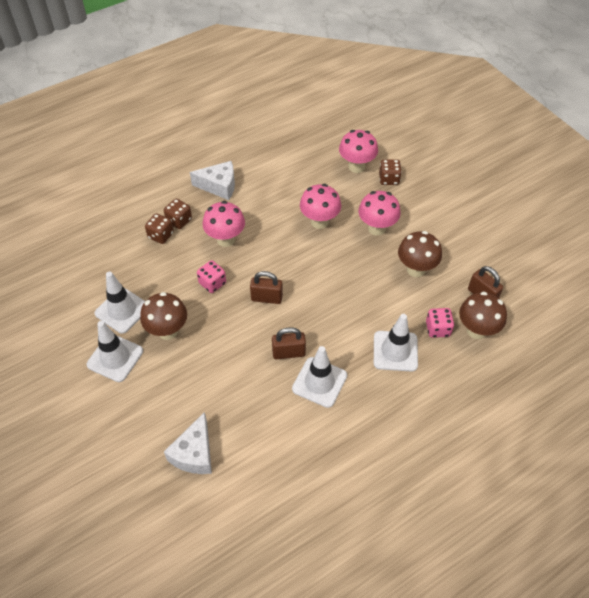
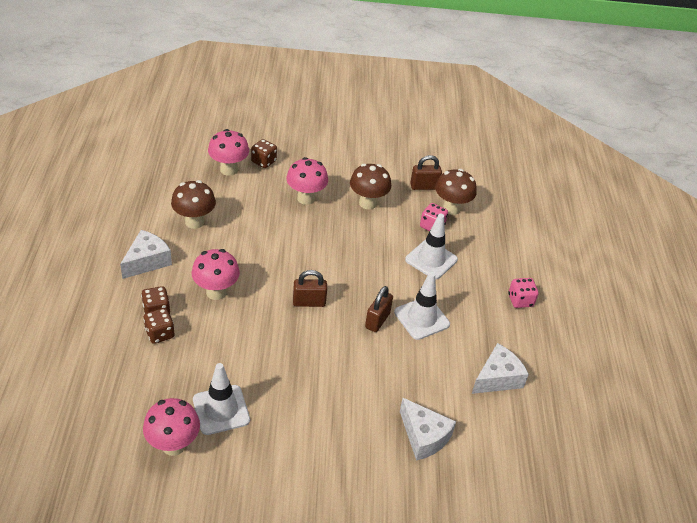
camera: 60 degrees left, 10 degrees down
(115, 358) = (272, 443): white traffic cone -> none
(168, 331) = (279, 388): brown mushroom -> brown mushroom (194, 222)
(212, 283) = (256, 328): pink dice -> pink dice (520, 300)
(266, 298) = (309, 302): brown padlock -> brown padlock turned 45 degrees clockwise
(301, 476) = (497, 378): none -> white cheese
(319, 222) = (263, 225): pink mushroom -> pink mushroom (173, 445)

